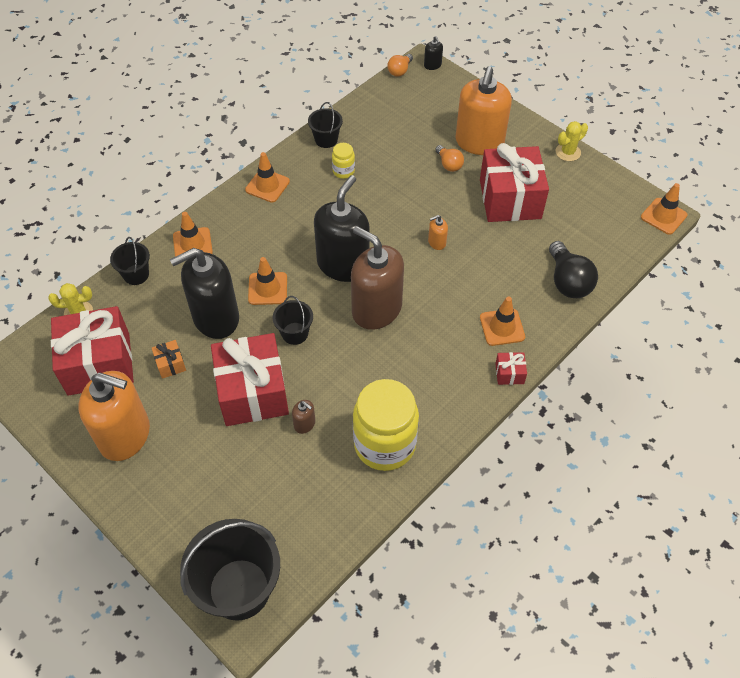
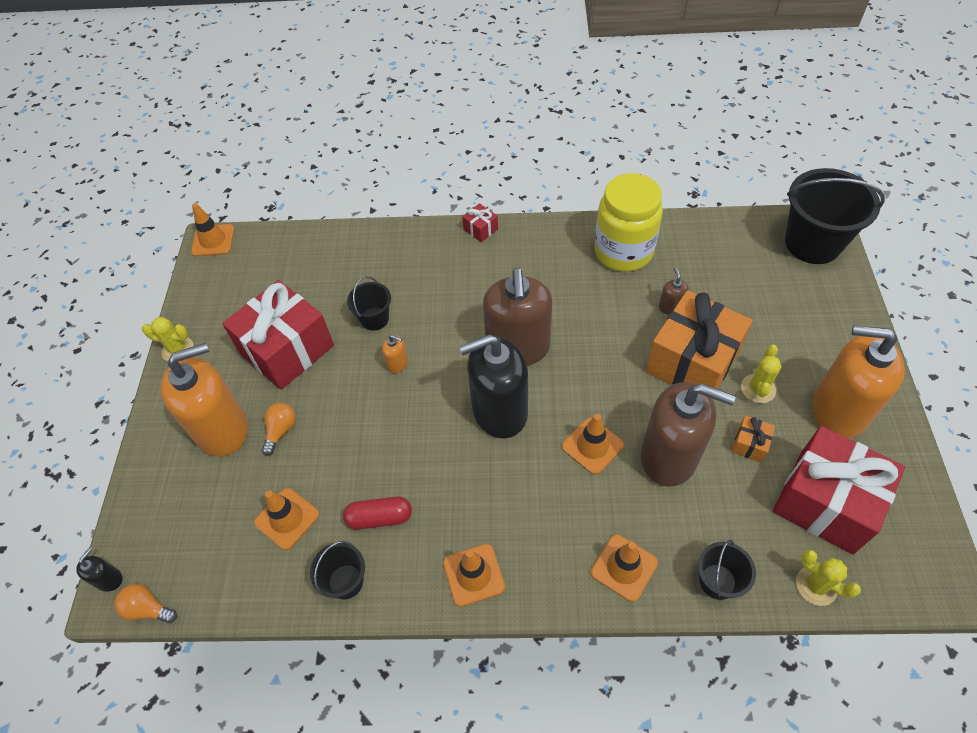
camera: 130 degrees left, 0 degrees up
(125, 435) = (838, 410): orange soap dispenser -> orange soap dispenser turned 45 degrees counterclockwise
(192, 408) = (758, 389): none -> yellow cactus
(215, 318) = (669, 457): black soap dispenser -> brown soap dispenser
(252, 392) = (692, 362): red gift -> orange gift
(295, 333) = (609, 383): black bucket -> black bucket (374, 319)
(343, 171) = (379, 518): yellow jar -> red capsule
(400, 71) = (148, 609): orange light bulb -> orange light bulb turned 150 degrees counterclockwise
(502, 327) = (443, 260): orange traffic cone -> orange traffic cone (287, 518)
(568, 281) = (351, 253): black light bulb -> none

